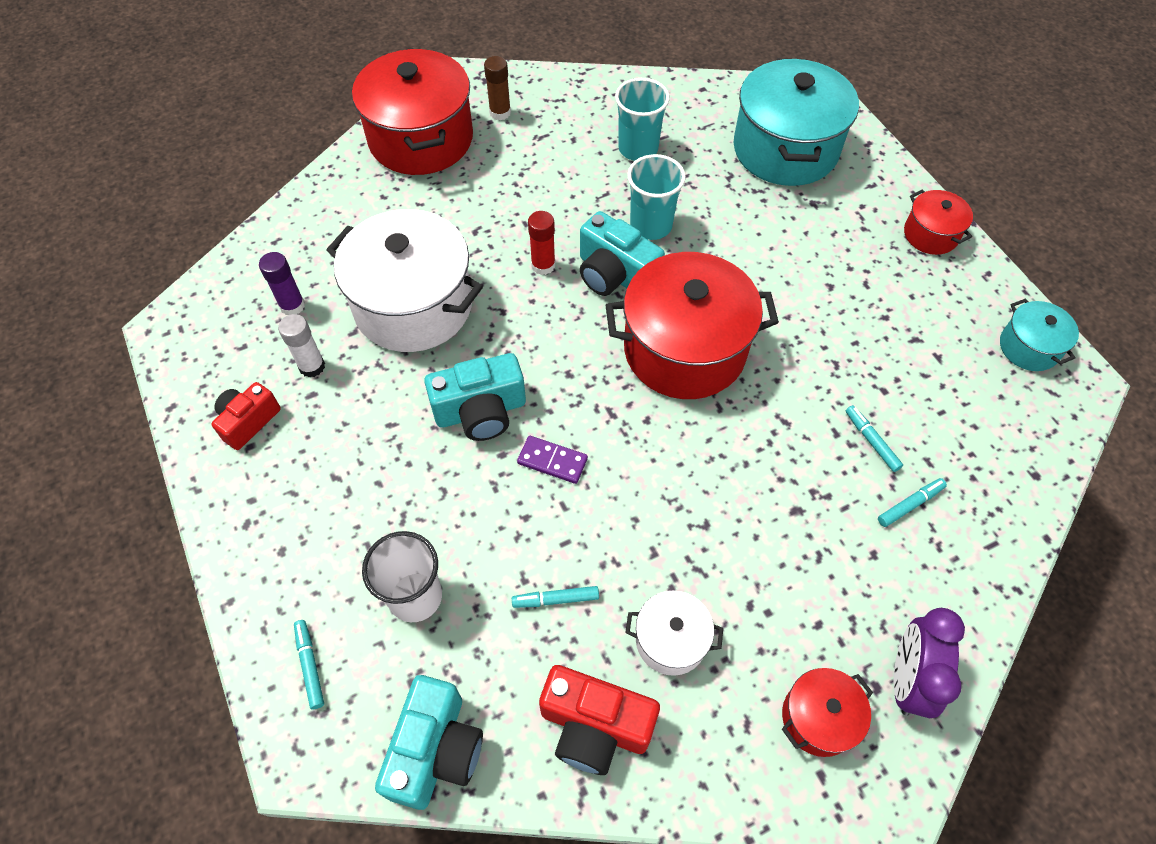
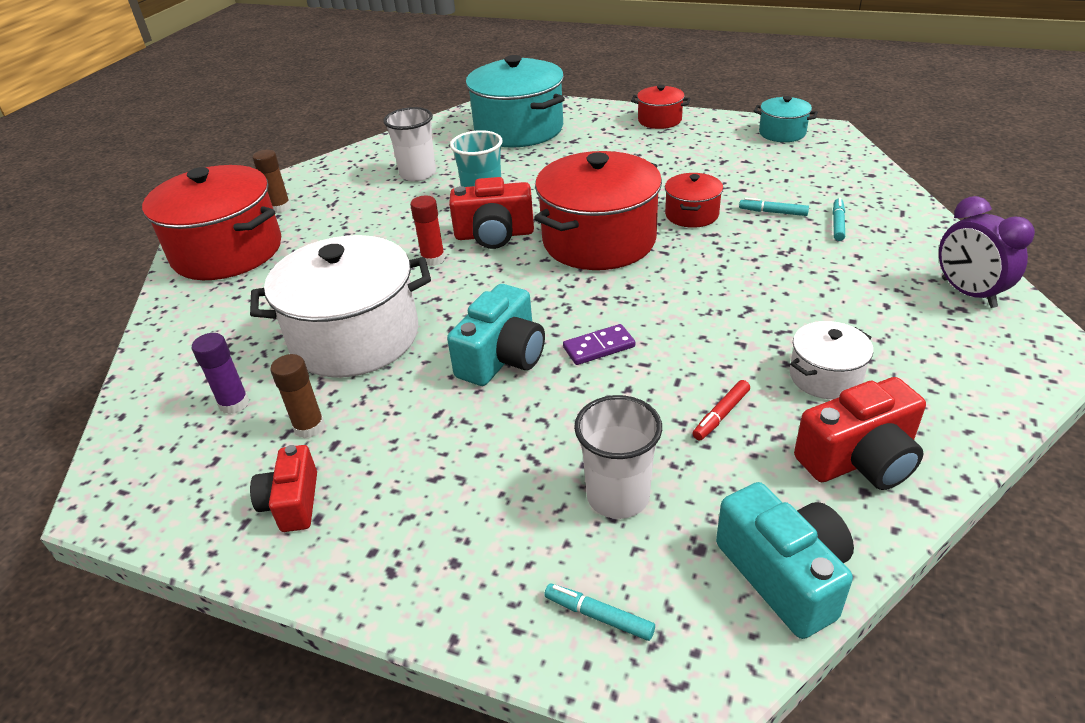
camera: 40 degrees left, 20 degrees down
(312, 366) = (309, 427): white glue stick -> brown glue stick
(556, 599) = (721, 415): turquoise marker -> red marker
(615, 274) = (494, 235): turquoise camera -> red camera
(638, 148) = (418, 174): turquoise cup -> white cup
(818, 718) = (962, 345): red pot -> red pot (691, 214)

